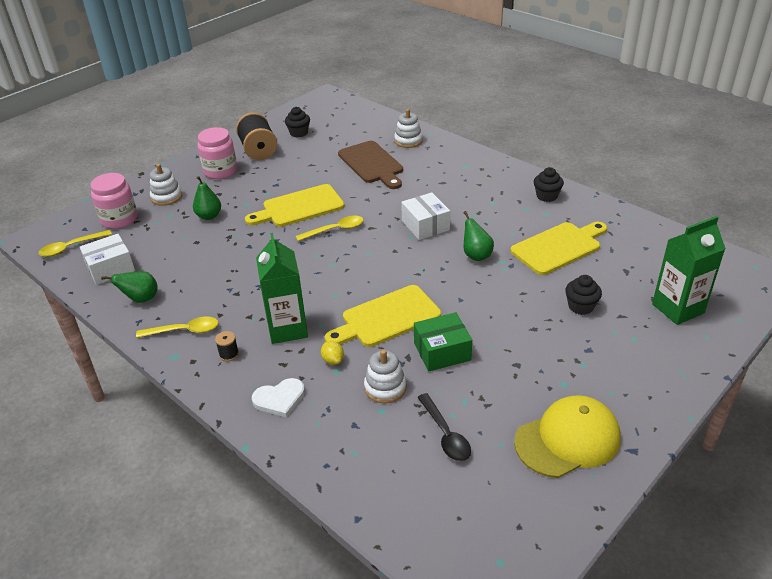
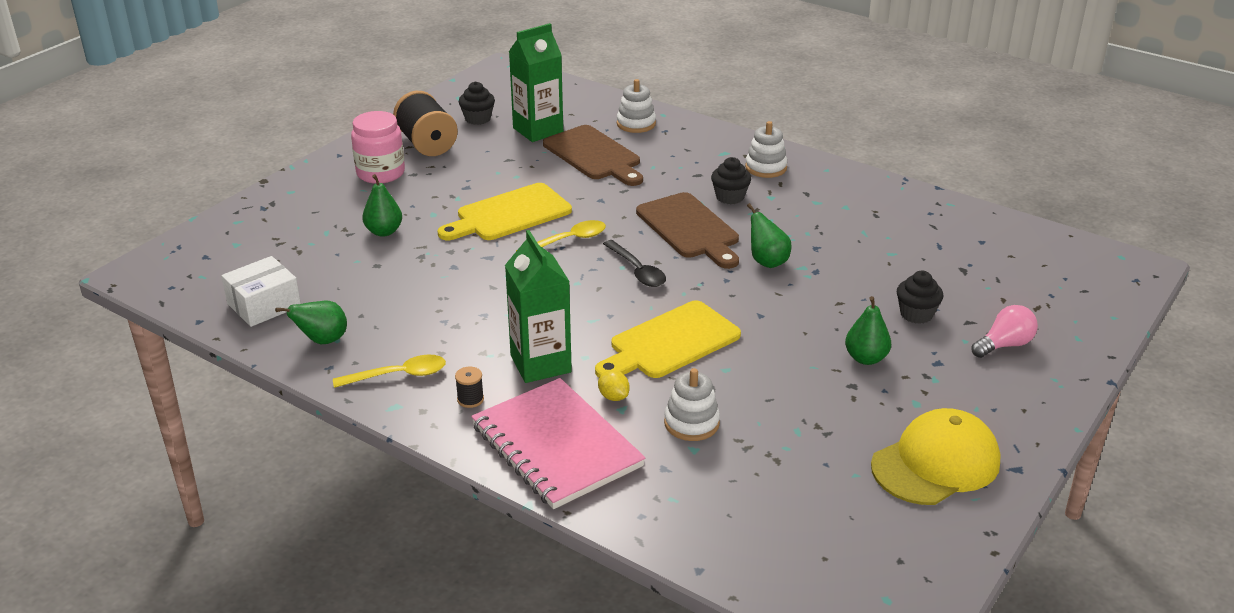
camera: 10 degrees left, 5 degrees down
(71, 247) = (195, 282): yellow spoon -> none
(119, 219) = (253, 242): pink jar -> none
(166, 197) = (313, 210): white stacking toy -> white stacking toy (766, 167)
(279, 399) = (556, 446): white heart -> pink notebook
(425, 225) = (689, 229): white box -> brown cutting board
(442, 351) = (753, 377): green box -> none
(445, 434) = (783, 470): black spoon -> black spoon (637, 270)
(532, 342) = (866, 358): none -> green pear
(546, 196) = (841, 186): black cupcake -> black cupcake (730, 197)
(558, 247) = (871, 246): yellow cutting board -> none
(645, 338) = (1004, 345): none -> pink light bulb
(678, 308) = (1036, 309): green carton -> green carton (538, 130)

